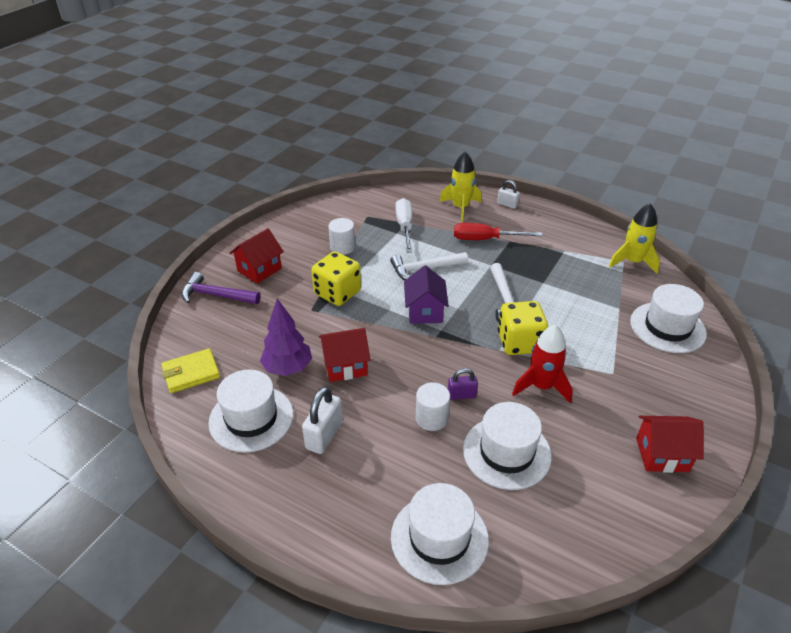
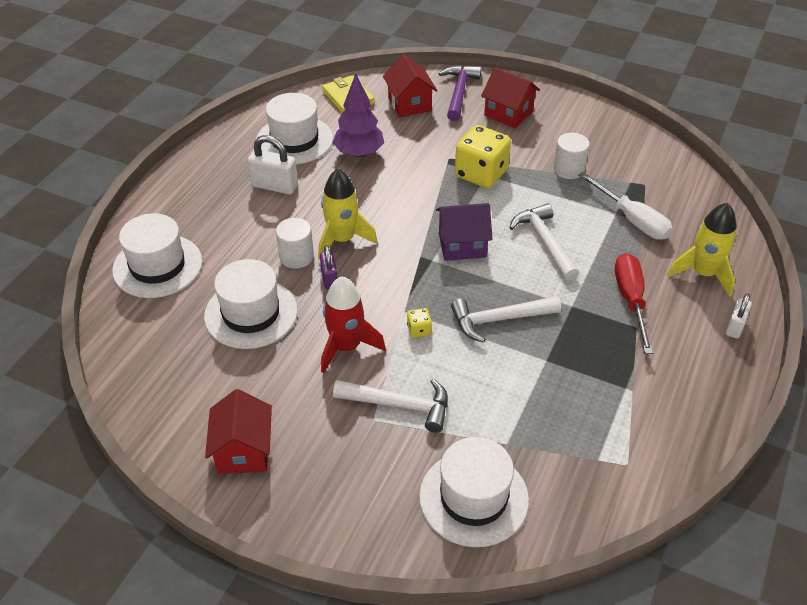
camera: 85 degrees right, 5 degrees up
(345, 366) = (365, 190): red house -> red house (409, 104)
(404, 227) = (632, 219): white screwdriver -> white screwdriver turned 60 degrees clockwise
(519, 343) = (419, 330): yellow dice -> yellow dice, size x0.43
(596, 358) = (399, 405): none -> white hammer
(632, 262) = (628, 476): yellow rocket -> yellow rocket (342, 240)

